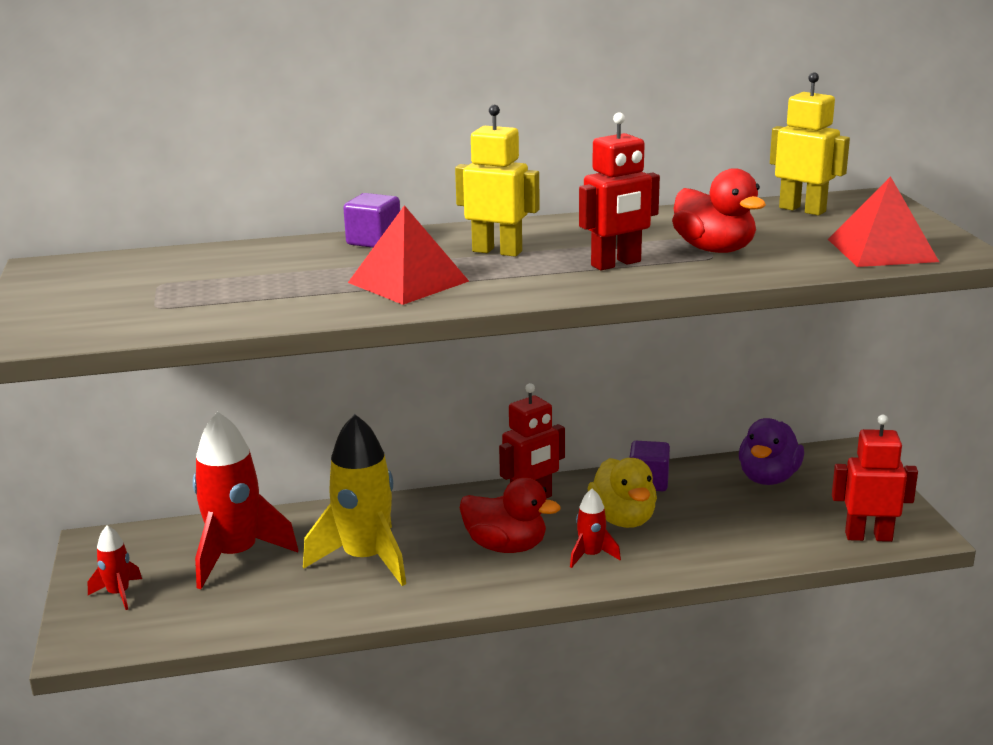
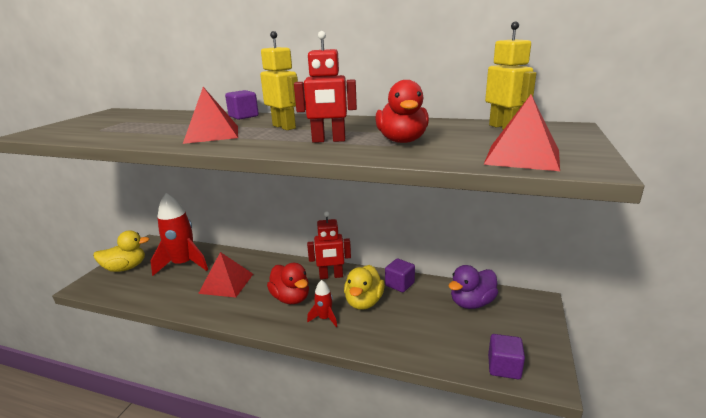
camera: 30 degrees right, 0 degrees up
(118, 594) = (126, 268): red rocket -> yellow duck
(365, 559) = (226, 283): yellow rocket -> red pyramid
(868, 536) = (504, 367): red robot -> purple cube

